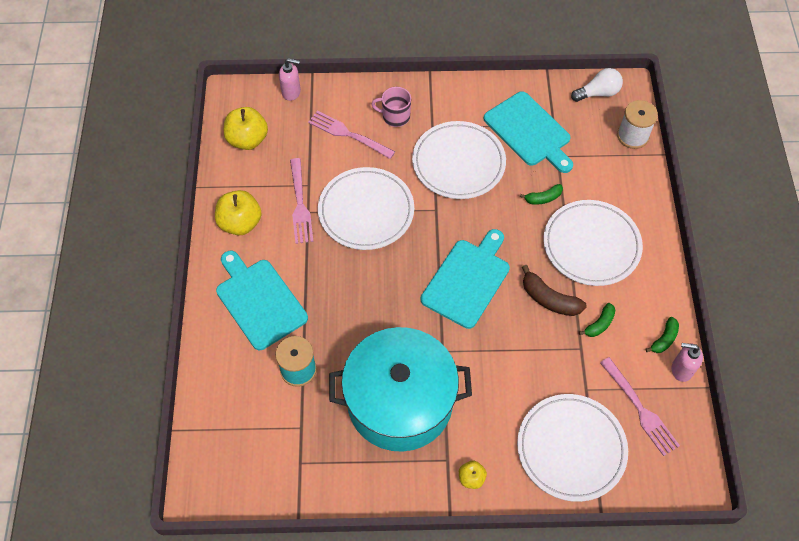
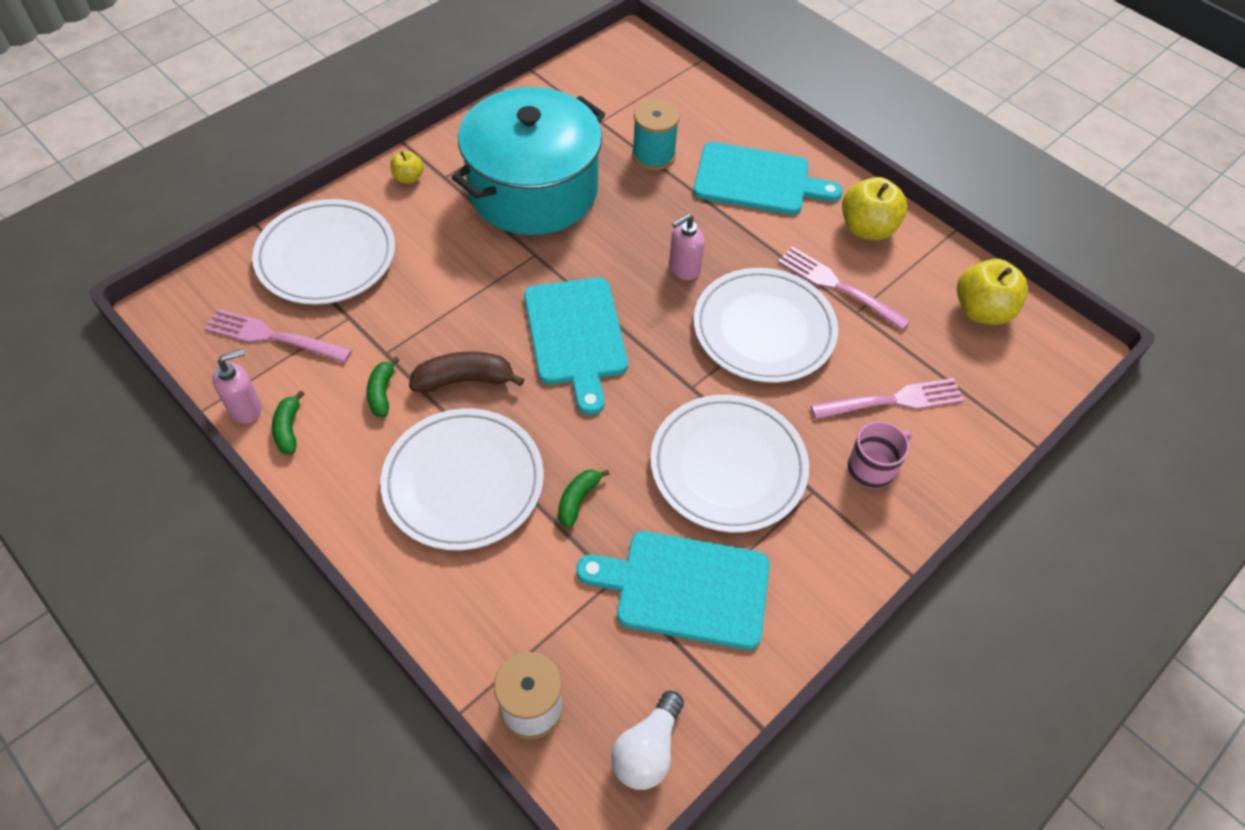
camera: 135 degrees right, 5 degrees down
(291, 92) = (1022, 402): pink soap dispenser -> pink soap dispenser (683, 269)

